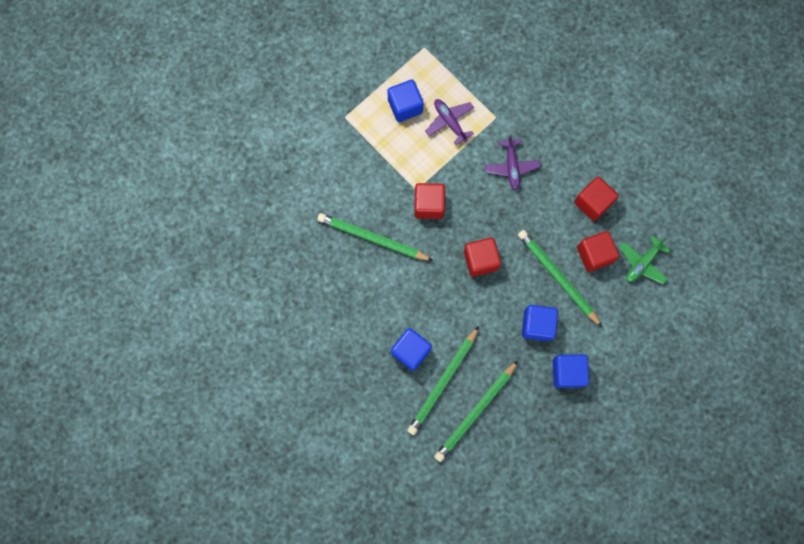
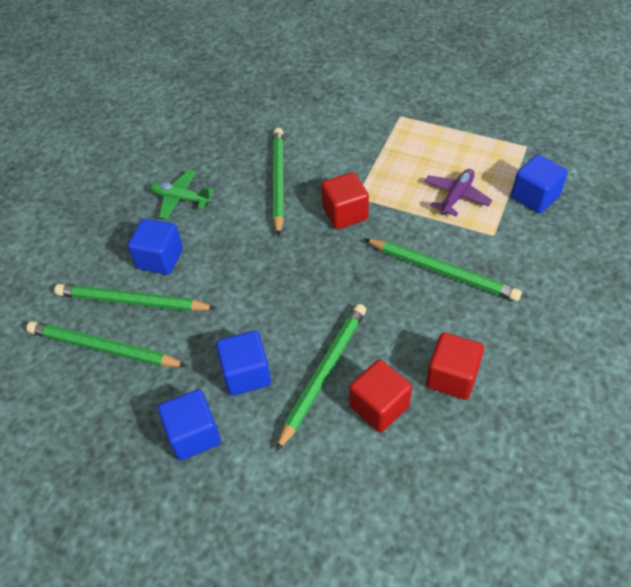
camera: 70 degrees right, 25 degrees down
(405, 106) = (446, 155): blue cube -> blue cube (535, 197)
(480, 260) = (304, 284): red cube -> none
(511, 166) = (442, 271): purple plane -> green pencil
(642, 263) = (401, 475): green plane -> green plane (181, 199)

